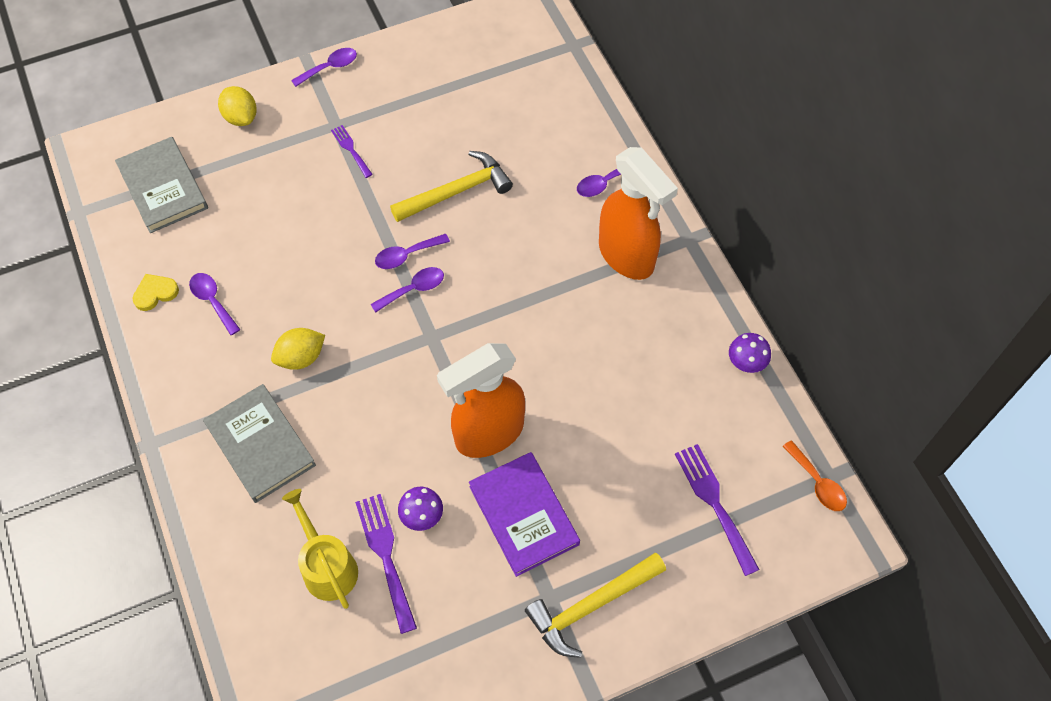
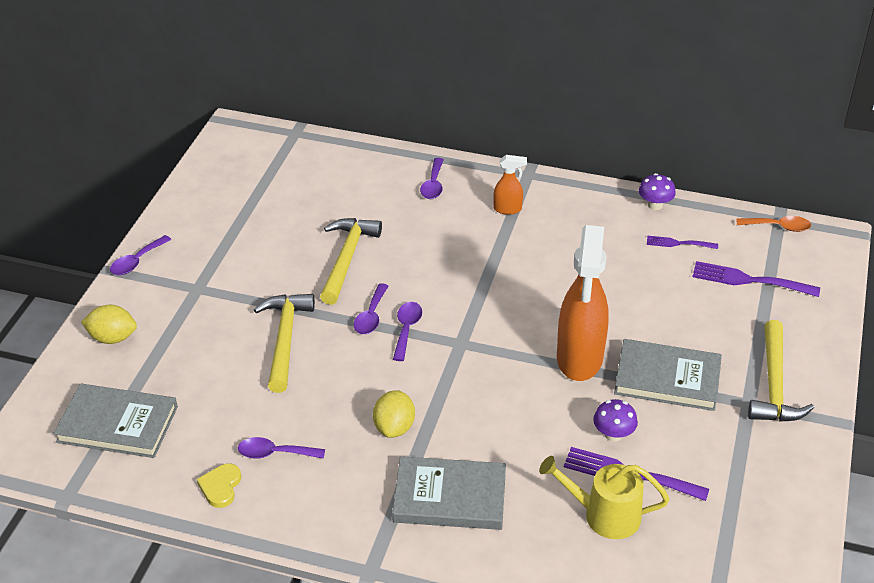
camera: 50 degrees left, 20 degrees down
(330, 67) = (137, 261): purple spoon -> purple spoon turned 150 degrees counterclockwise
(332, 220) = (285, 339): none -> yellow hammer
(351, 149) = (232, 293): purple fork -> purple fork (678, 243)
(524, 515) = (667, 378): purple book -> grey book
(627, 256) = (508, 209): orange spray bottle -> orange spray bottle, size x0.45

